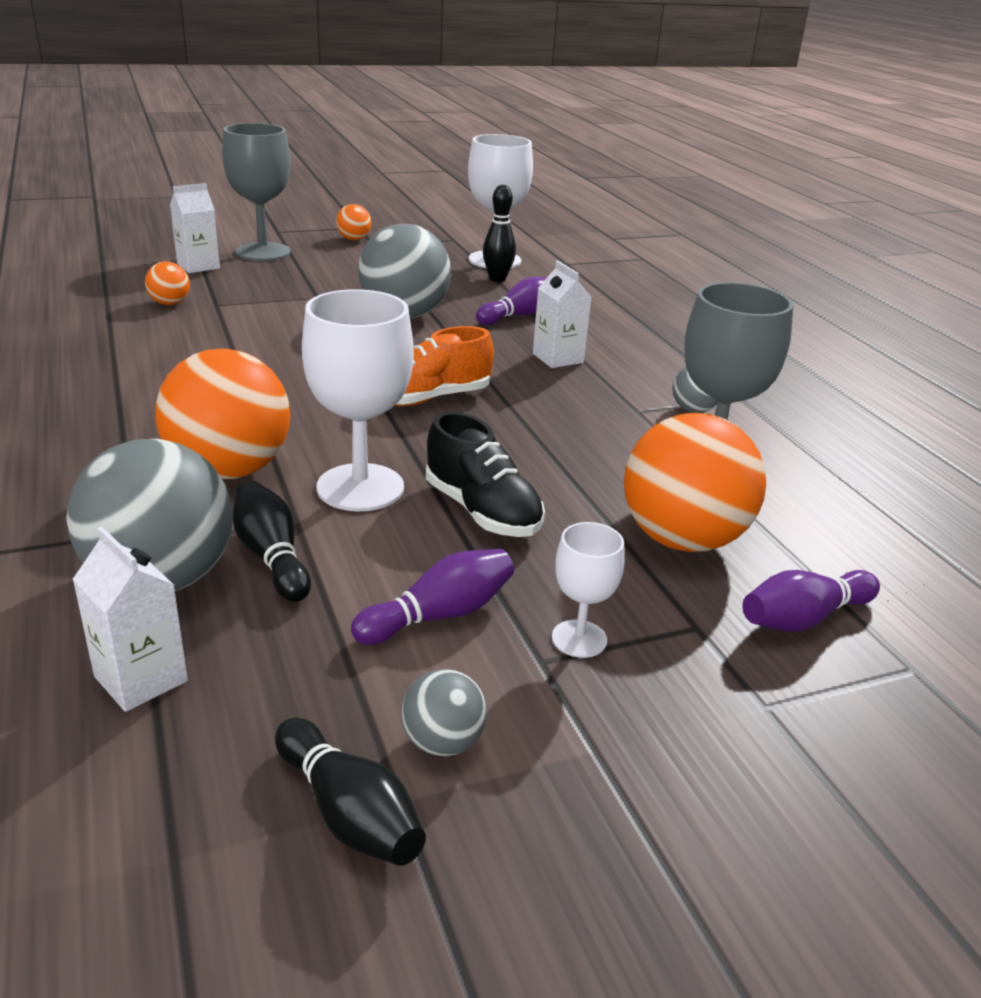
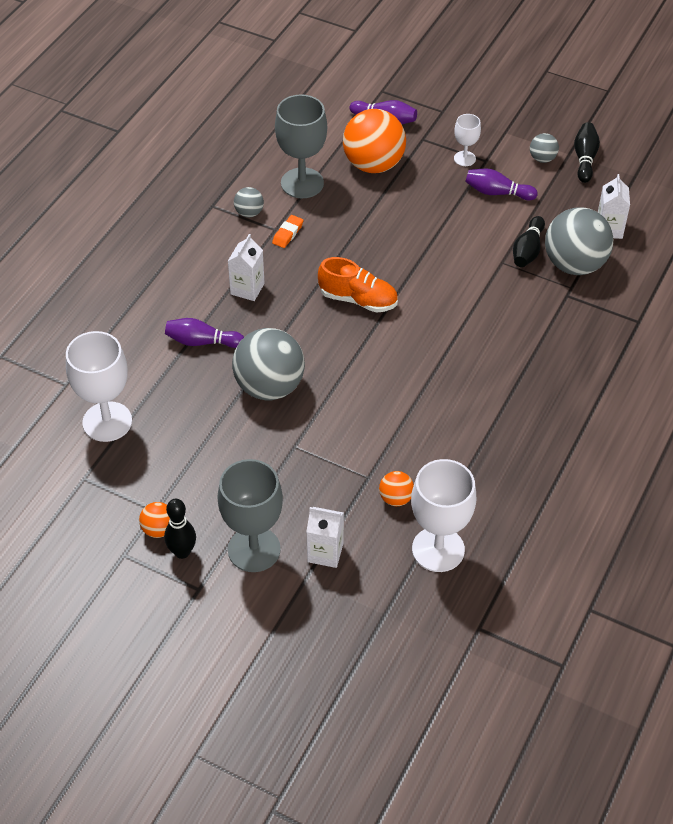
camera: 130 degrees left, 20 degrees up
(229, 470) = (501, 308): orange ball -> none
(360, 487) = (459, 263): white goblet -> white goblet (438, 549)
(482, 511) = (427, 221): black shoe -> none
(497, 279) = (147, 394): black bowling pin -> black bowling pin (182, 552)
(616, 413) = (288, 234): none -> orange eraser

